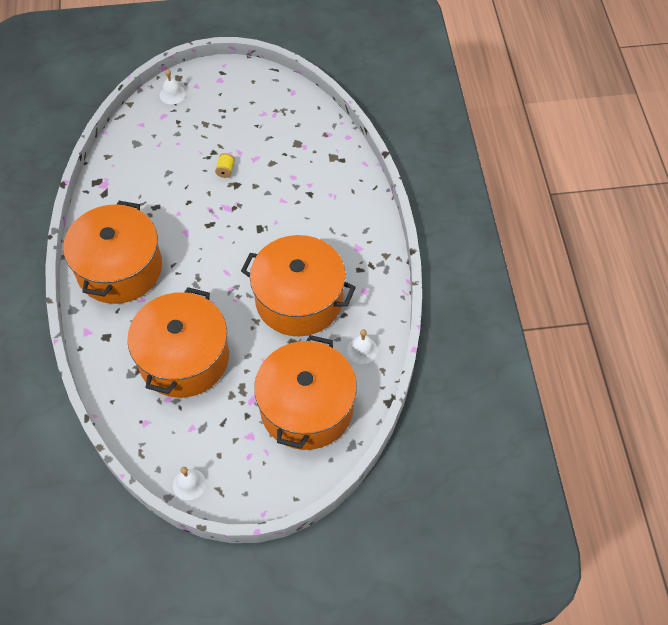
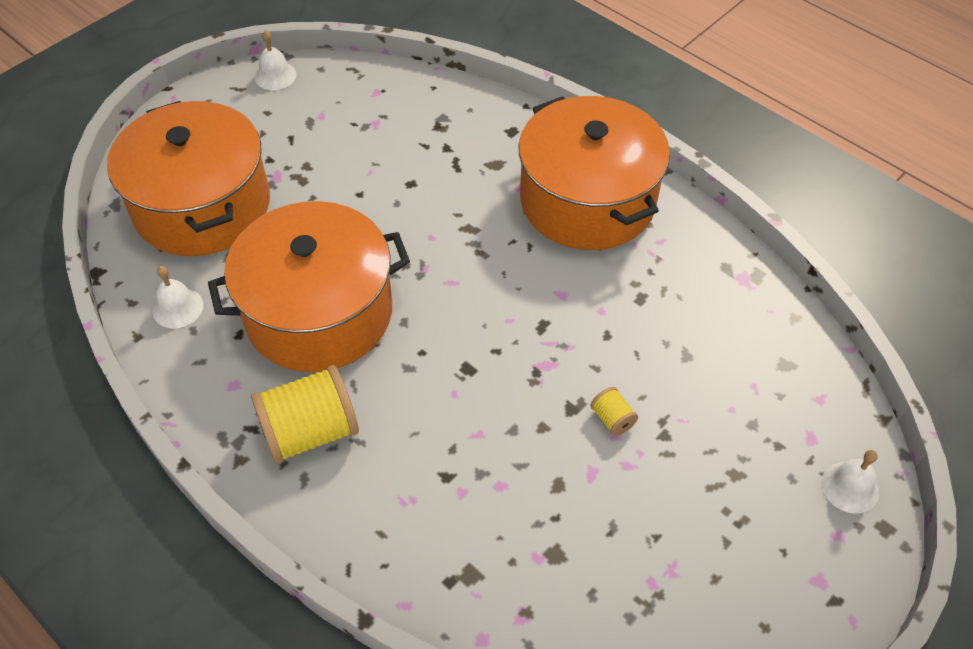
camera: 140 degrees right, 5 degrees down
(184, 358) = (400, 165): orange pot -> none
(348, 247) = (310, 432): none -> yellow spool

